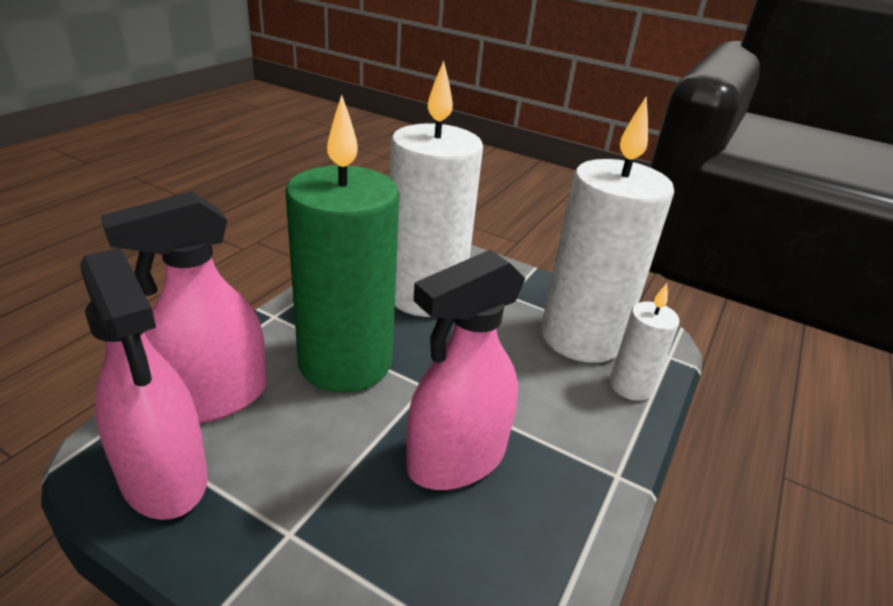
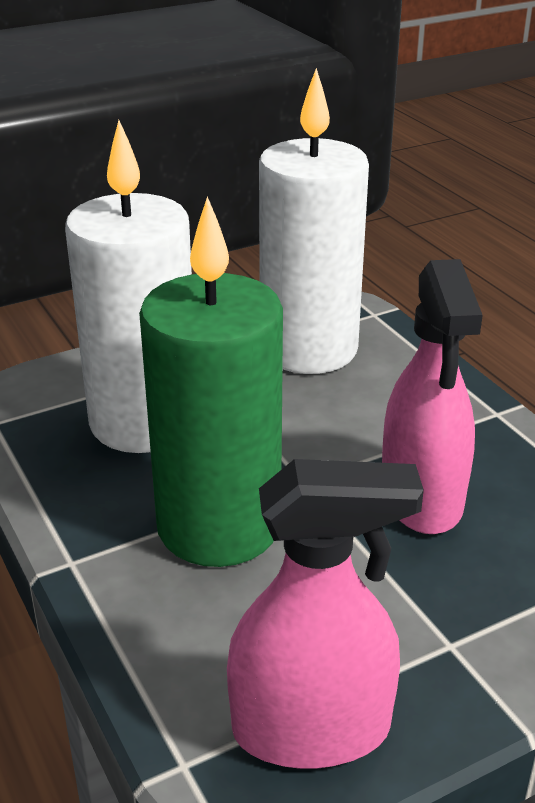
camera: 55 degrees left, 0 degrees up
(213, 398) = (201, 657): pink spray bottle -> none
(630, 386) = (398, 354): white candle -> none

